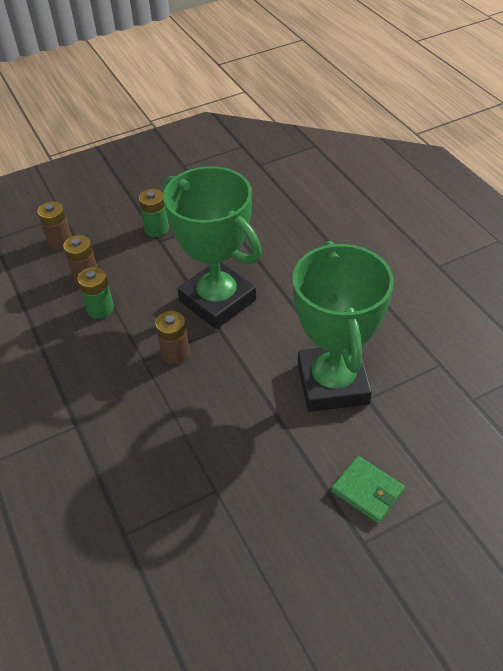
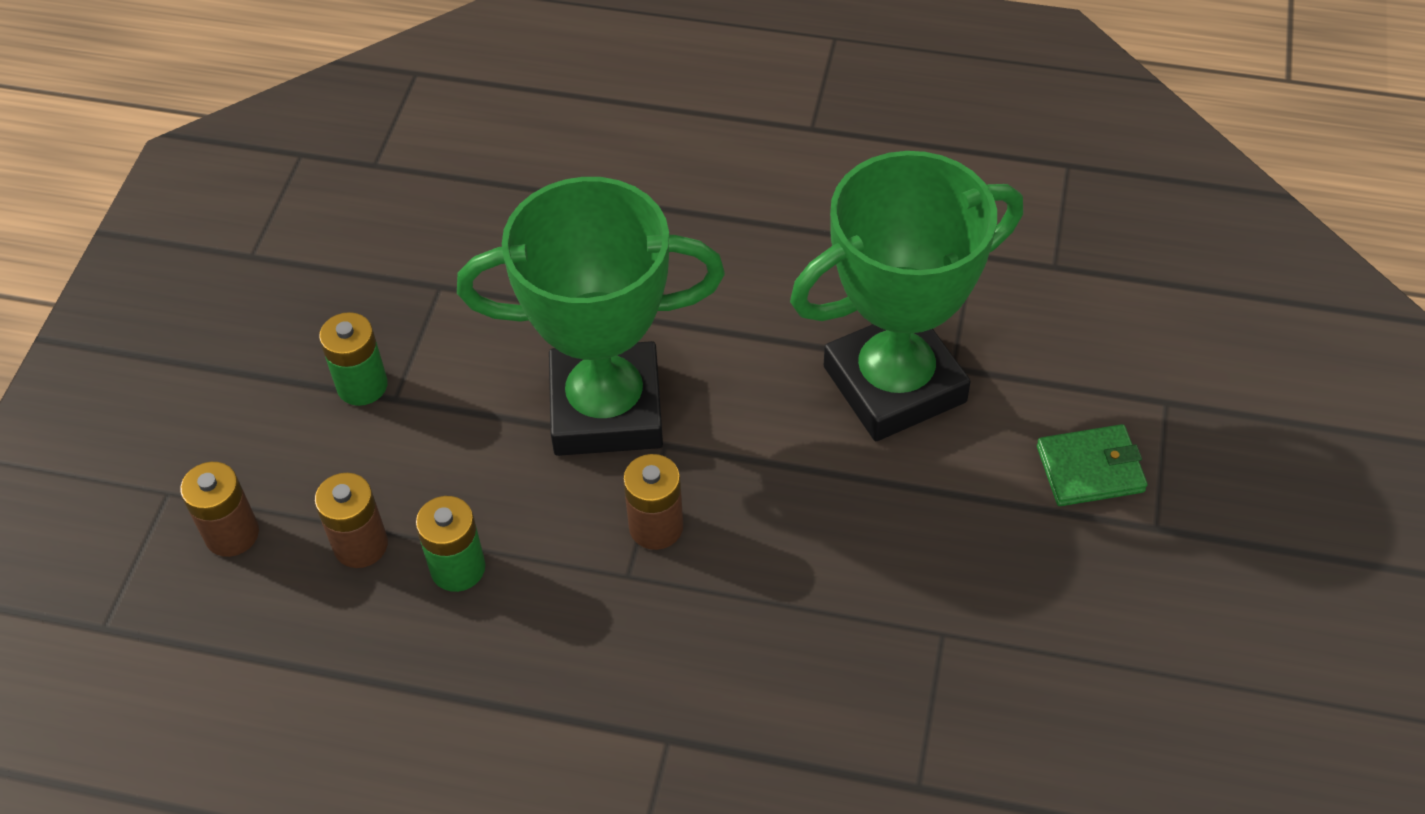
camera: 50 degrees left, 5 degrees up
(333, 383) = (894, 384): green trophy -> green trophy turned 60 degrees counterclockwise

